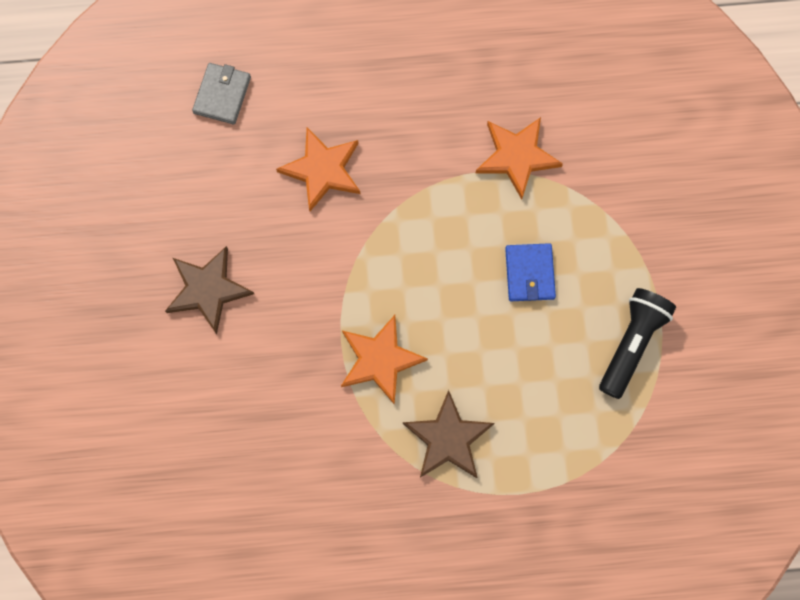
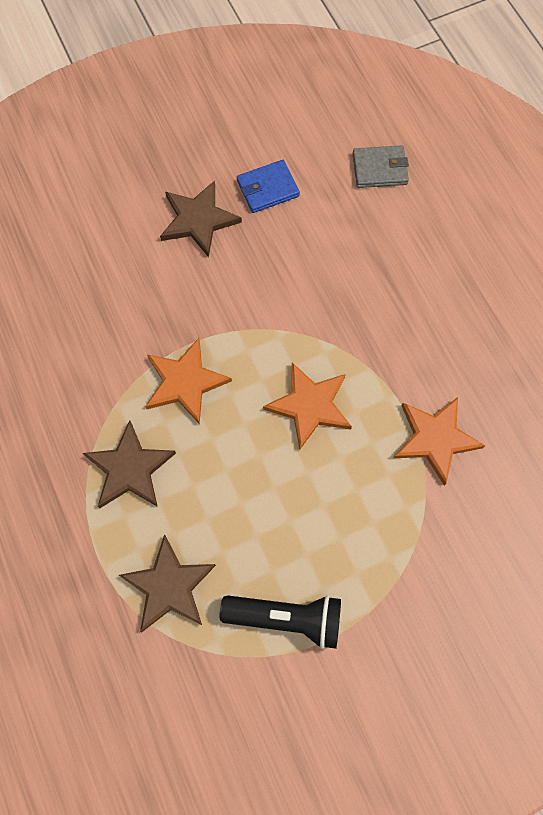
camera: 70 degrees right, 5 degrees down
(322, 170) = (346, 272): orange star -> orange star (310, 406)
(529, 273) = (320, 490): blue wallet -> blue wallet (268, 188)
(570, 436) = (169, 586): none -> brown star

